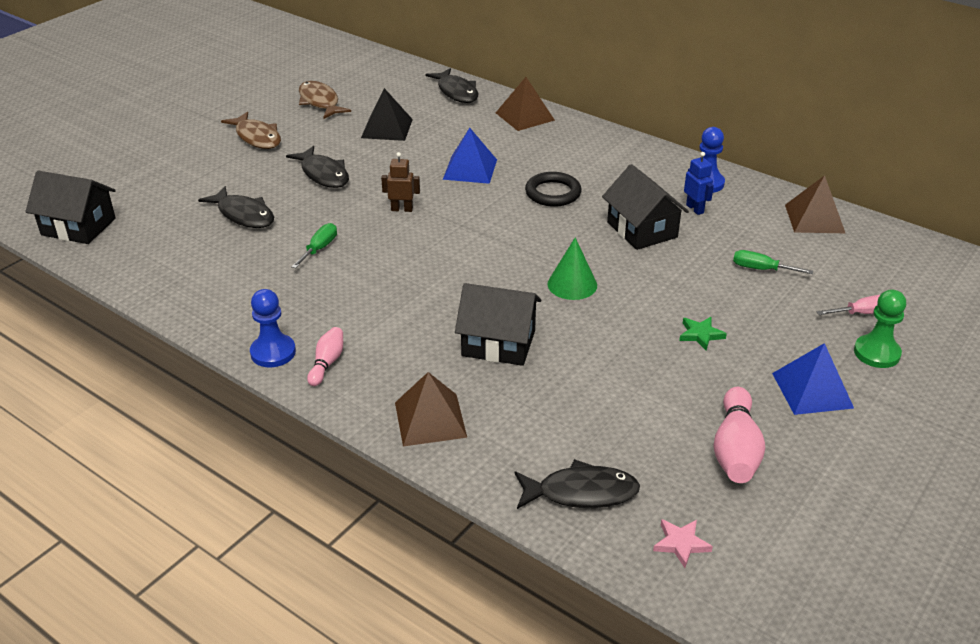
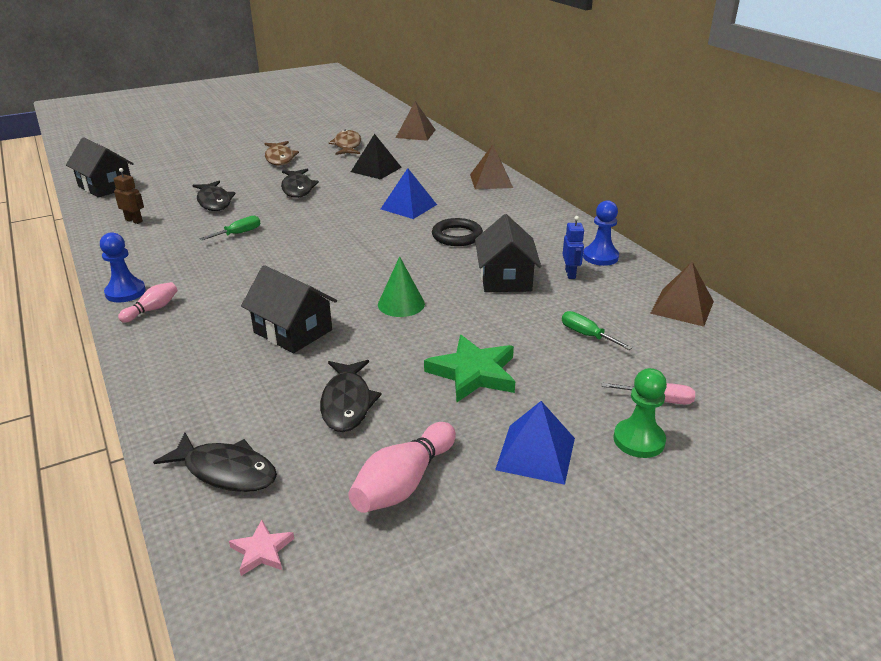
camera: 25 degrees right, 5 degrees down
(402, 209) = (327, 222): brown robot -> brown robot (134, 221)
(430, 419) = (176, 372): brown pyramid -> brown pyramid (415, 133)
(456, 92) = (454, 156): black fish -> black fish (347, 403)
(700, 335) = (473, 373): green star -> green star, size x1.97

